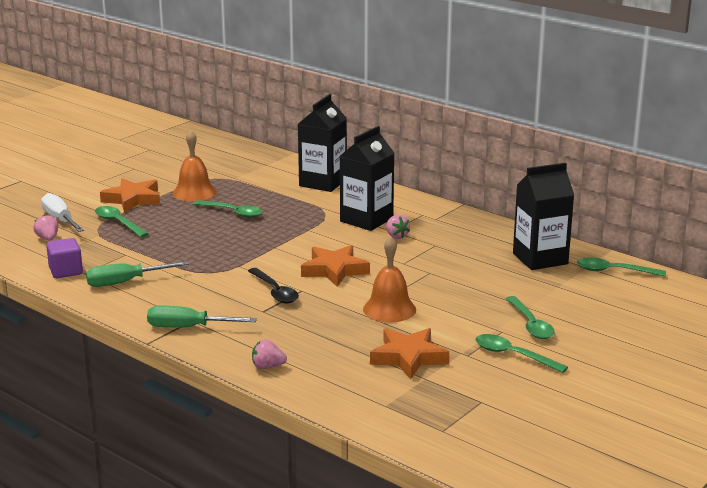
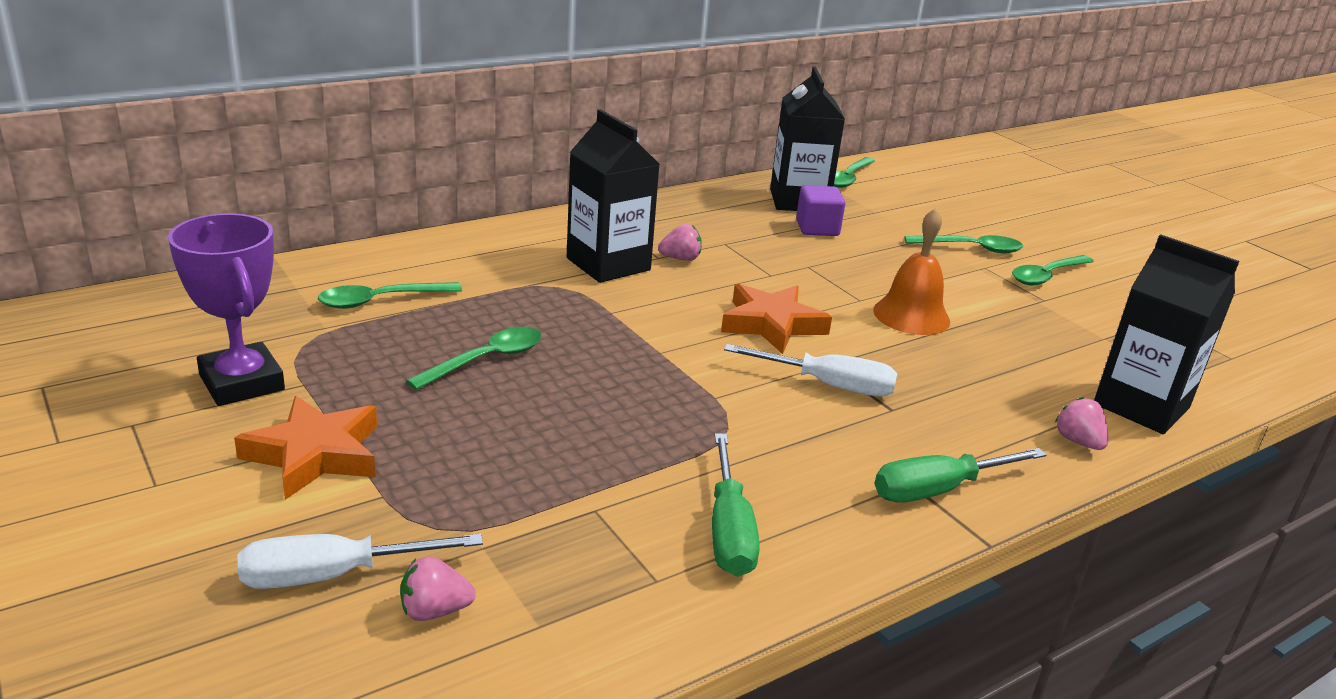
camera: 75 degrees left, 5 degrees up
(66, 271) = (636, 605): purple cube -> purple cube (817, 228)
(118, 223) = (426, 493): green spoon -> green spoon (380, 301)
(176, 176) = (242, 382): none -> purple trophy
(188, 327) = (939, 490): green screwdriver -> green screwdriver turned 45 degrees clockwise
(194, 192) = (352, 379): orange bell -> none
(267, 367) = (1078, 441): pink strawberry -> pink strawberry turned 135 degrees clockwise
(275, 292) = (828, 385): black spoon -> white screwdriver
(323, 183) = (434, 262): black carton -> black carton (1141, 406)
(408, 357) = (1051, 335): orange star -> none

